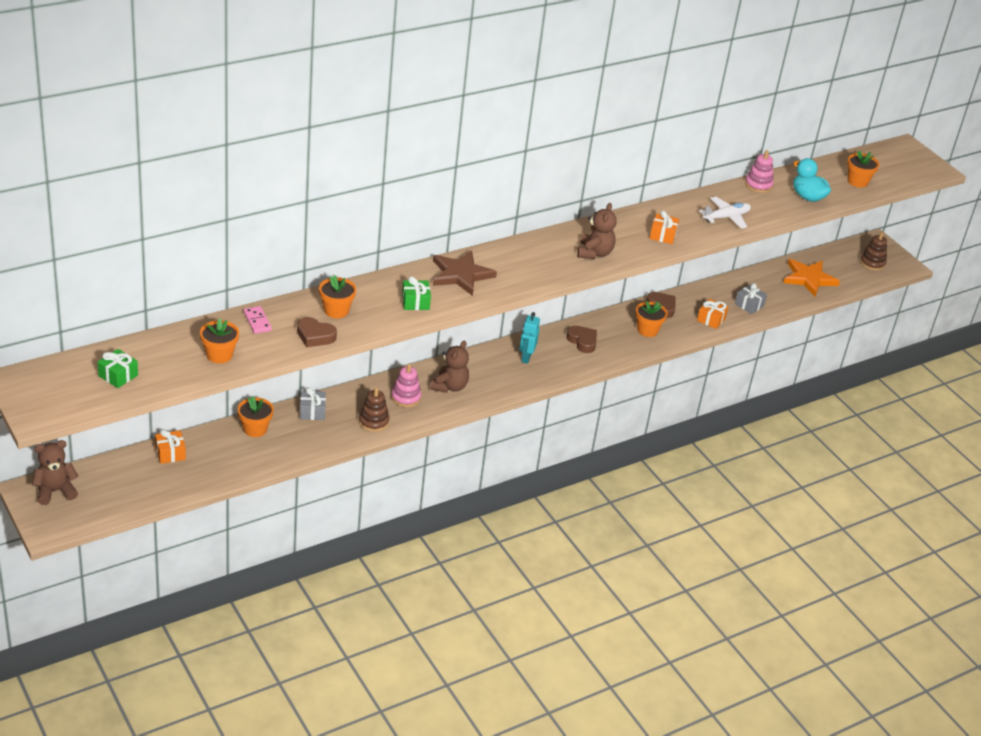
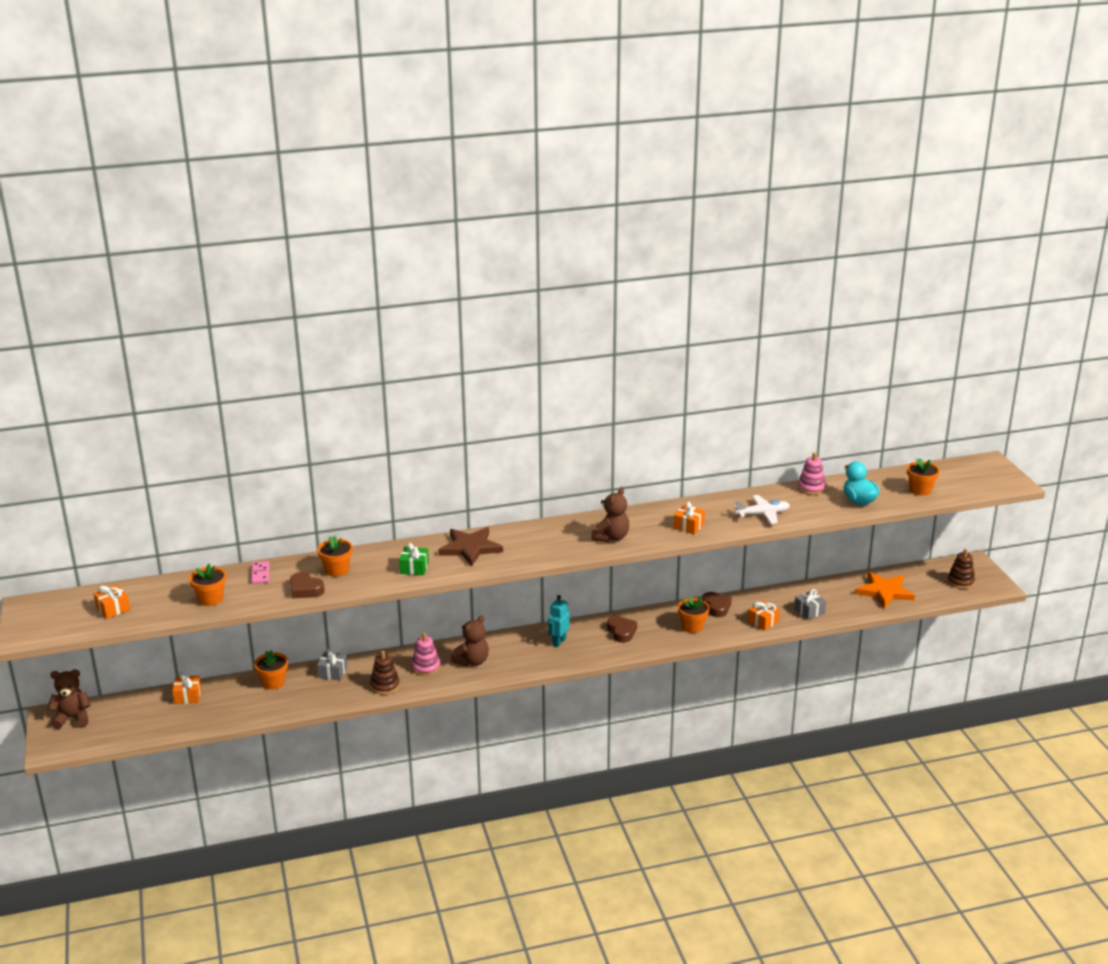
camera: 20 degrees right, 10 degrees down
(118, 375) = (113, 609): green gift -> orange gift

